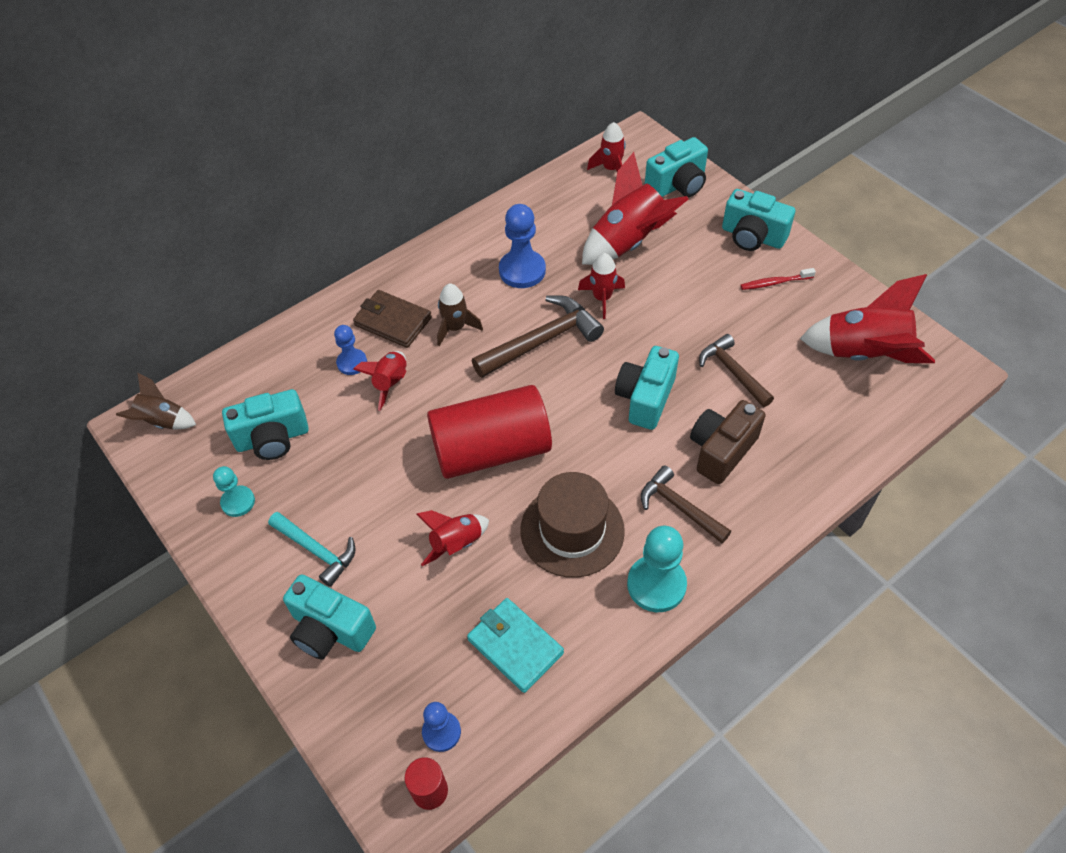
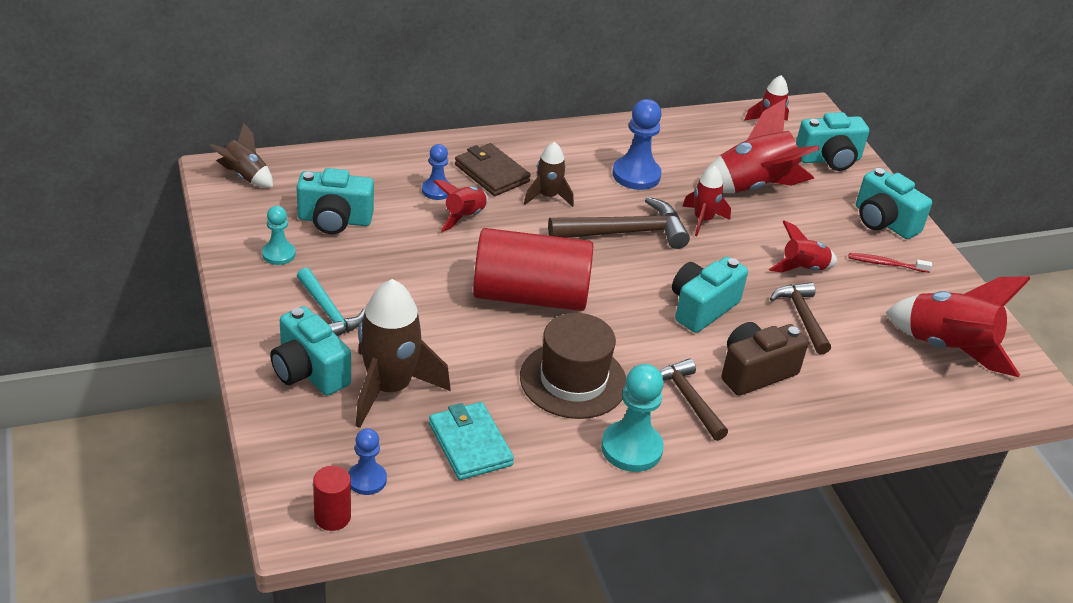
camera: 15 degrees right, 15 degrees down
(414, 615) = (389, 388): none -> brown rocket
(456, 544) = (458, 352): red rocket -> red rocket (803, 269)

